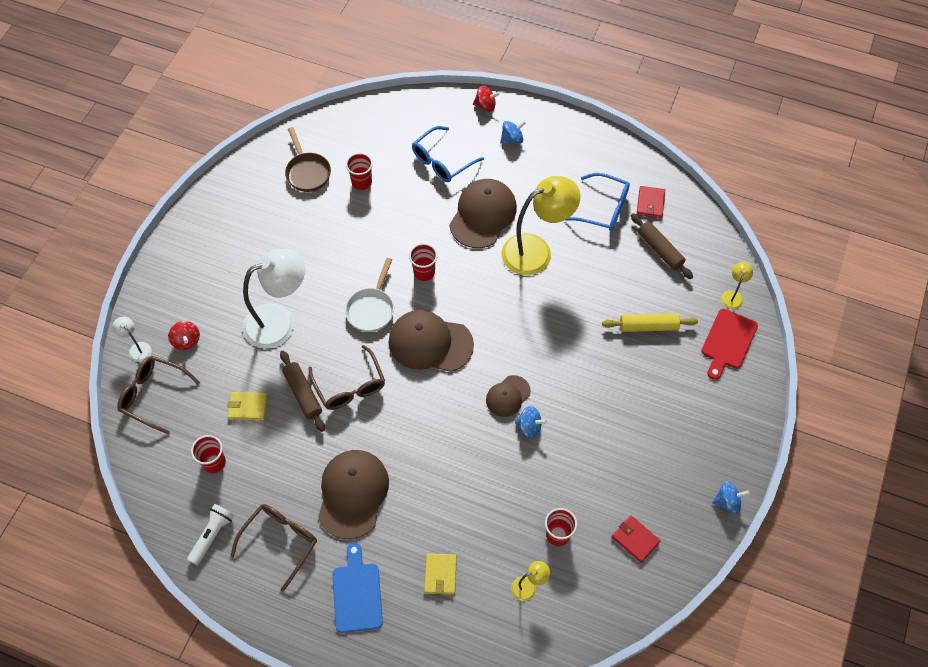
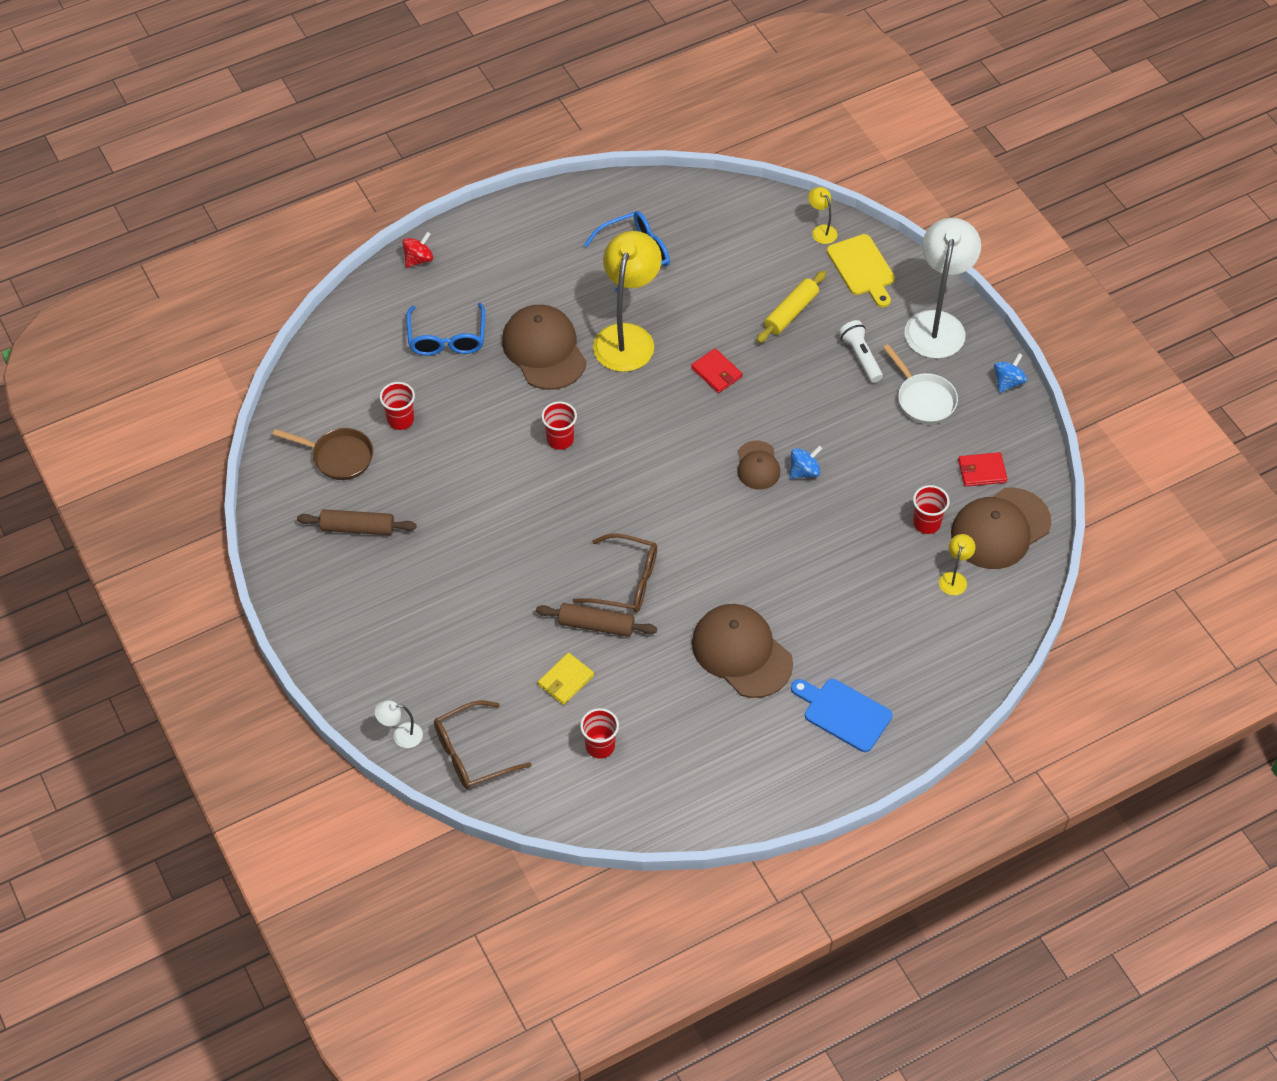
camera: 50 degrees left, 5 degrees down
(186, 341) = (436, 686): red spinning top -> none
(212, 535) = (678, 795): white flashlight -> white flashlight (861, 357)
(279, 321) = (494, 593): white lamp -> white lamp (937, 324)
(280, 542) = (737, 743): brown glasses -> none
(371, 309) = (558, 508): white pan -> white pan (923, 399)
(430, 343) = (643, 487): brown cap -> brown cap (1000, 529)
(440, 574) = (884, 637): yellow wallet -> none
(512, 139) = (482, 267): blue spinning top -> none
(650, 203) = (666, 216): red wallet -> red wallet (716, 372)
(660, 250) = (722, 246): brown rolling pin -> brown rolling pin (357, 528)
(728, 342) = (862, 268): red cutting board -> yellow cutting board

